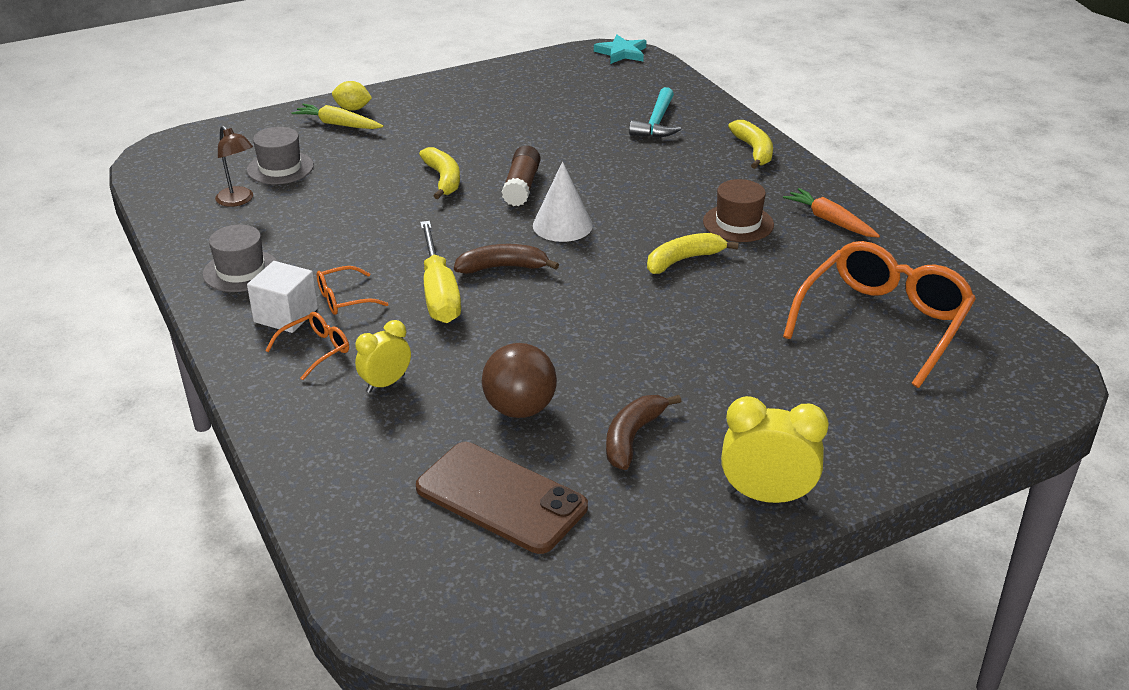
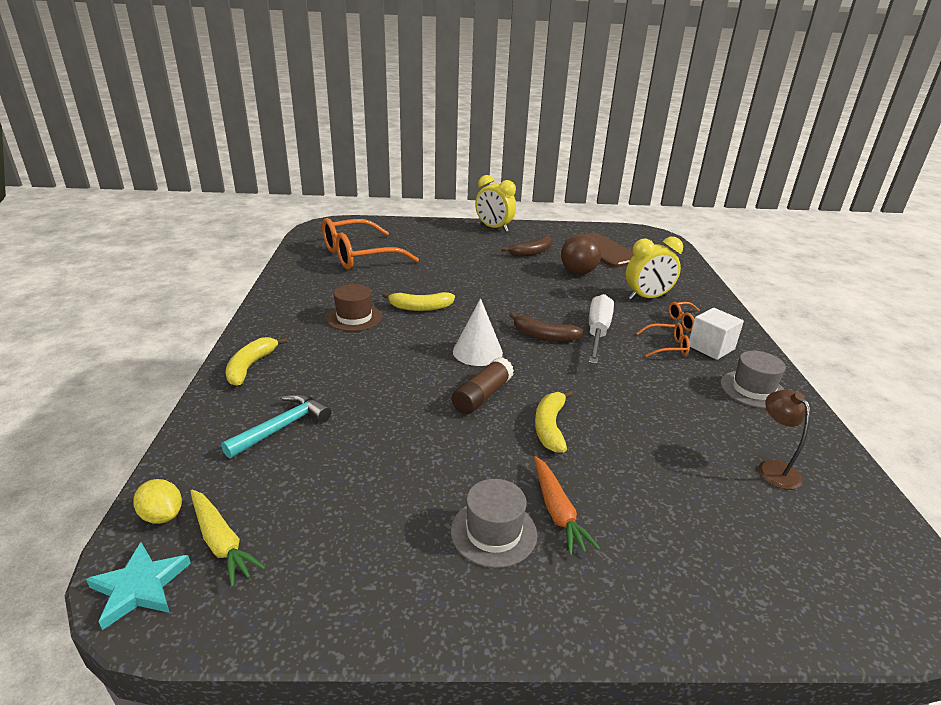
camera: 155 degrees left, 5 degrees down
(280, 168) = (731, 504): grey hat -> grey hat (493, 532)
(338, 124) = (651, 567): yellow carrot -> yellow carrot (221, 542)
(352, 109) = (624, 600): yellow lemon -> yellow lemon (162, 515)
(385, 383) = (647, 298): yellow clock -> yellow clock, size x1.57
(439, 292) = (597, 333): yellow screwdriver -> white screwdriver
(830, 221) = (295, 302): orange carrot -> orange carrot (557, 511)

